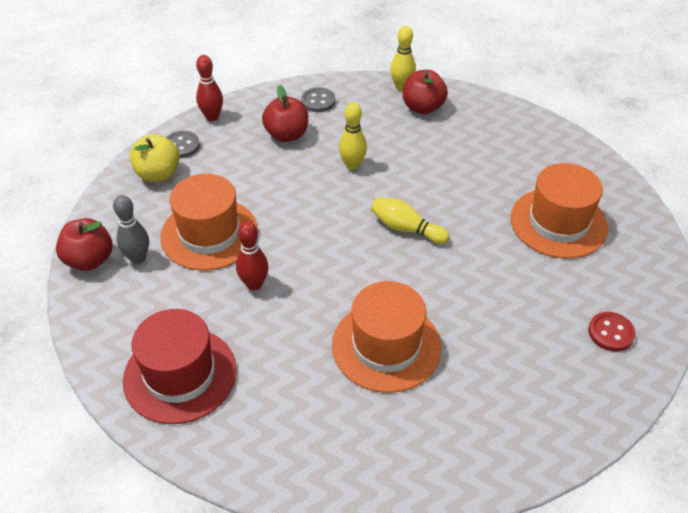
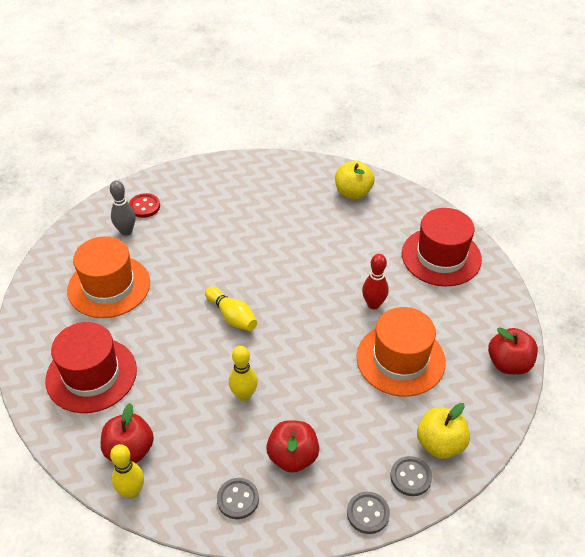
camera: 160 degrees left, 0 degrees up
(138, 258) = (466, 353): grey bowling pin -> grey bowling pin (126, 231)
(212, 117) = (368, 513): red bowling pin -> grey button
(336, 452) = (353, 192): none -> yellow apple
(386, 346) = (295, 237): orange hat -> none
(500, 145) = (91, 375): none -> red hat

